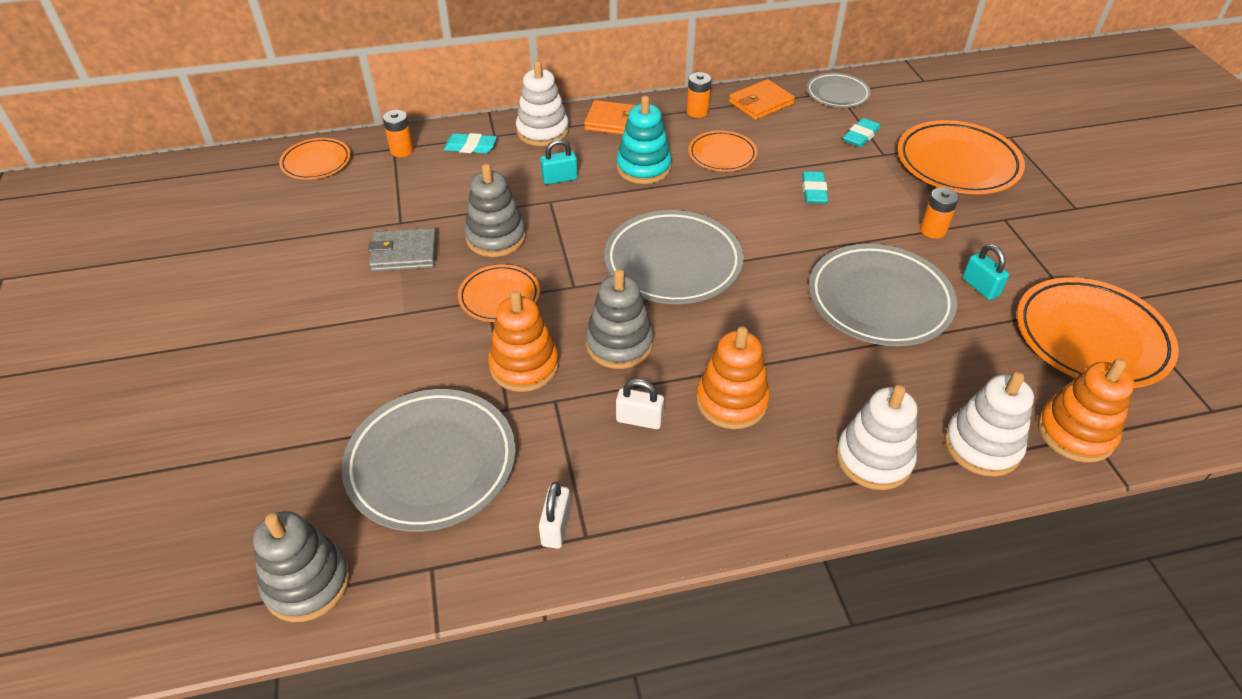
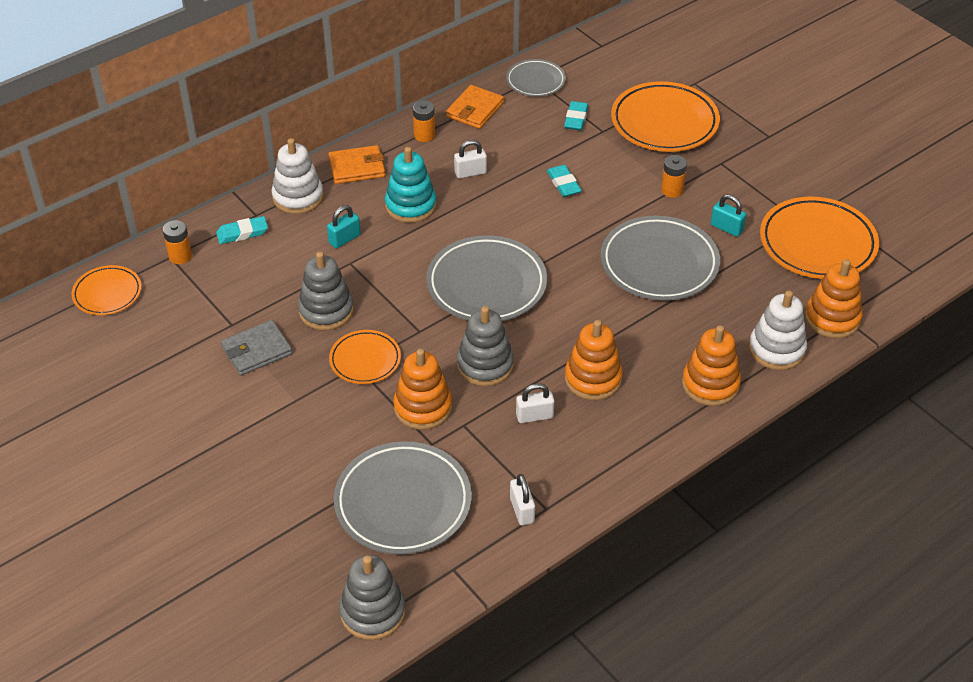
camera: 25 degrees left, 0 degrees up
(722, 155) = (470, 172): orange plate -> white padlock
(874, 459) = (710, 384): white stacking toy -> orange stacking toy

